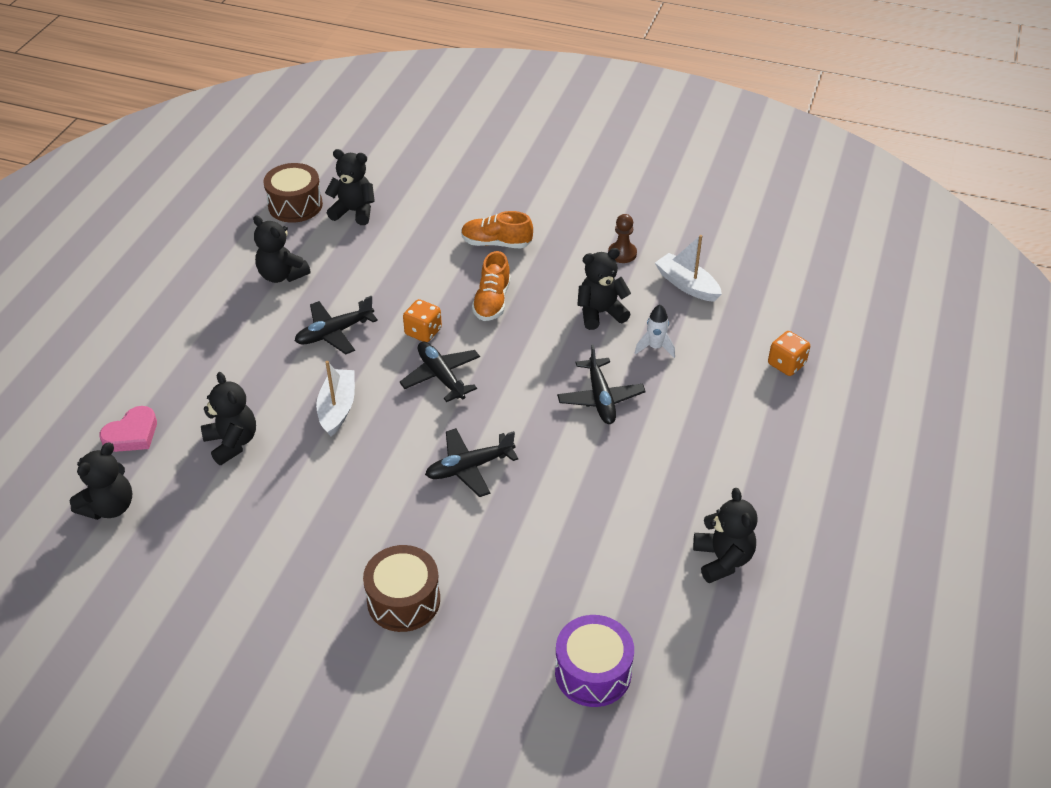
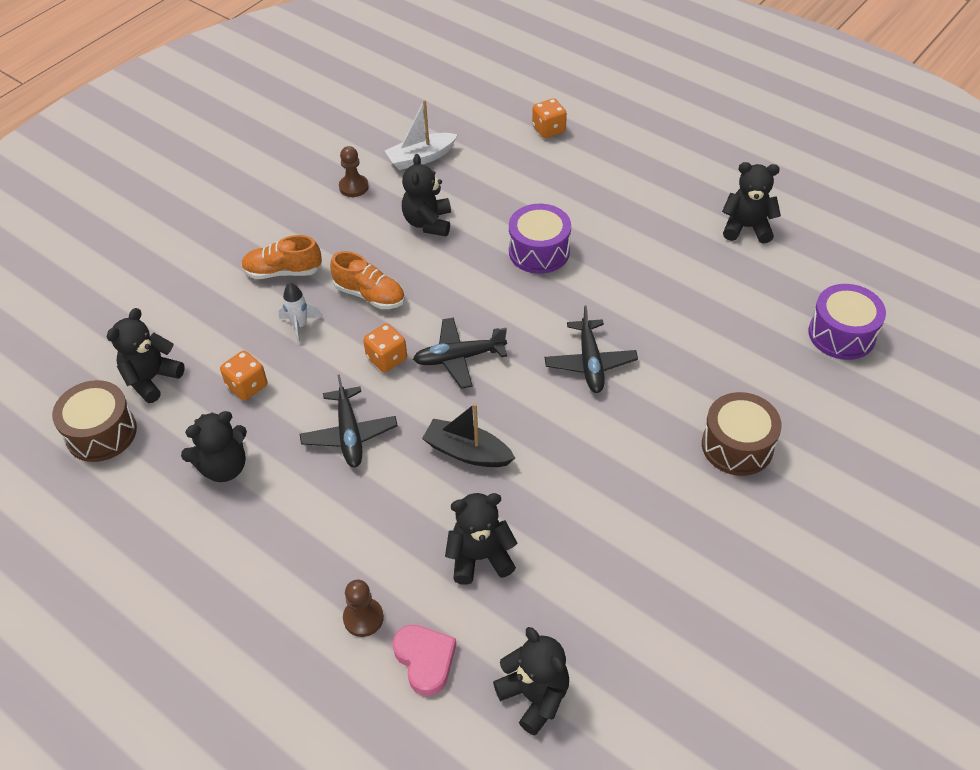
camera: 70 degrees left, 5 degrees up
(163, 390) = (363, 618): none -> brown pawn
(337, 408) = (467, 452): white boat -> black boat
(364, 262) = (247, 386): none -> orange dice
(496, 243) = (283, 272): orange shoe -> orange shoe turned 60 degrees clockwise
(600, 398) = (539, 251): black plane -> purple drum
(655, 347) = (491, 200): white rocket -> white rocket (300, 326)

